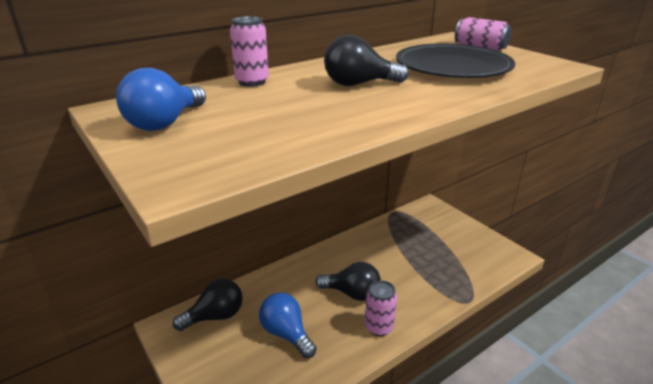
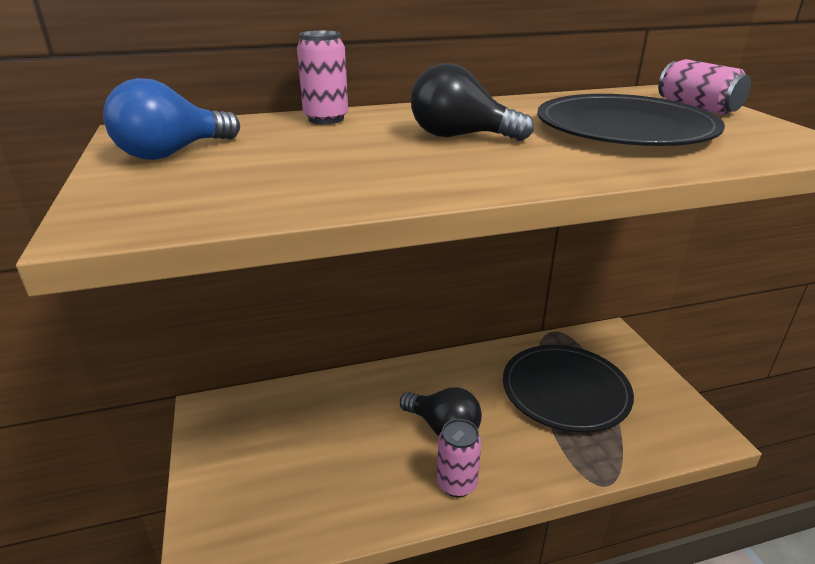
camera: 20 degrees right, 0 degrees up
(215, 316) = (264, 412): black light bulb -> none
(286, 334) = (334, 457): blue light bulb -> none
(419, 249) = (565, 391): none -> black plate

